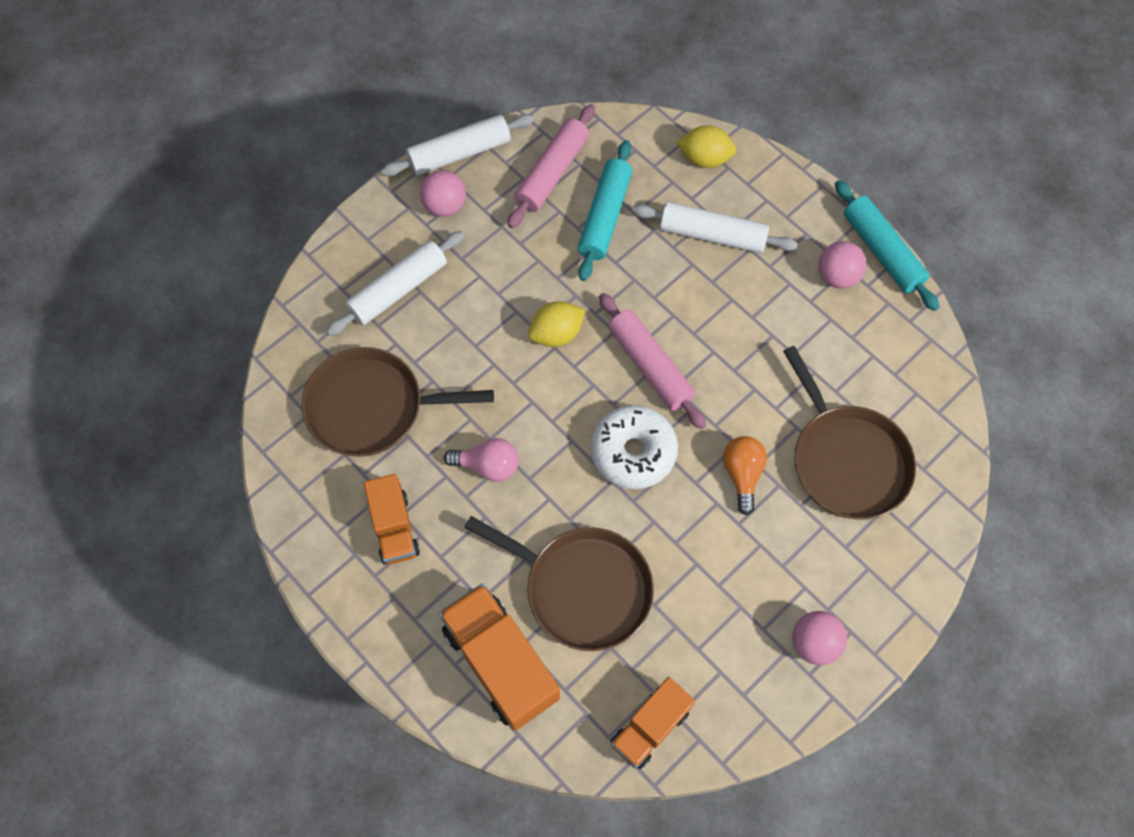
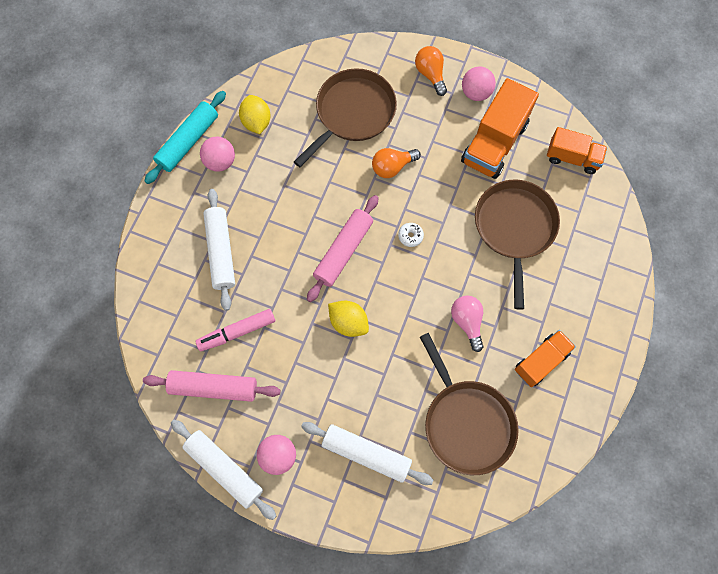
camera: 115 degrees left, 5 degrees up
(500, 663) = (585, 254): orange truck -> orange truck (494, 143)
(604, 216) = (237, 332): turquoise rolling pin -> pink marker
(633, 452) = (410, 236): white donut -> white donut, size x0.41
(705, 158) = (156, 282): yellow lemon -> yellow lemon (256, 122)
(871, 594) = (430, 74): none -> orange light bulb

